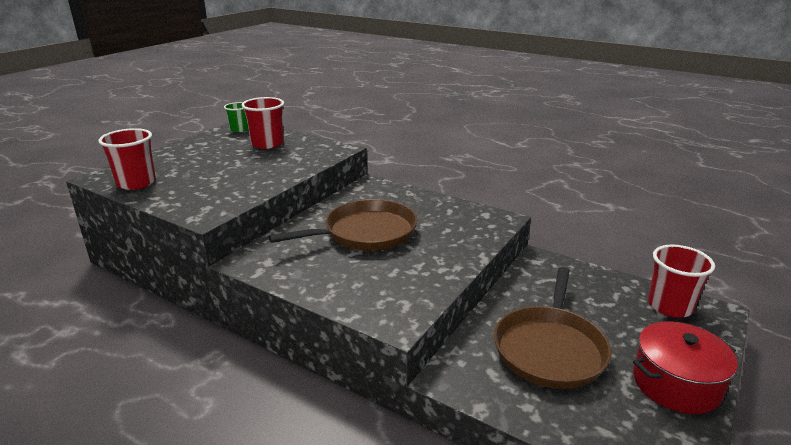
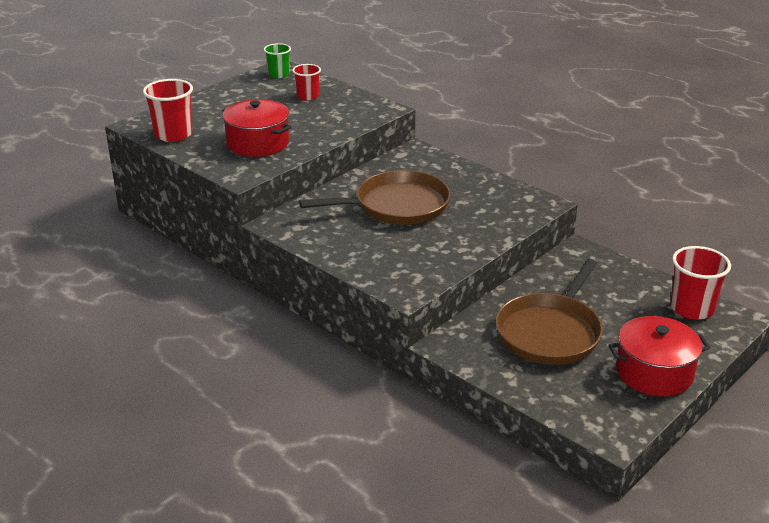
camera: 10 degrees right, 5 degrees up
(222, 184) = (258, 143): none -> red pot
(267, 144) = (307, 96): red cup -> red cup, size x0.63

